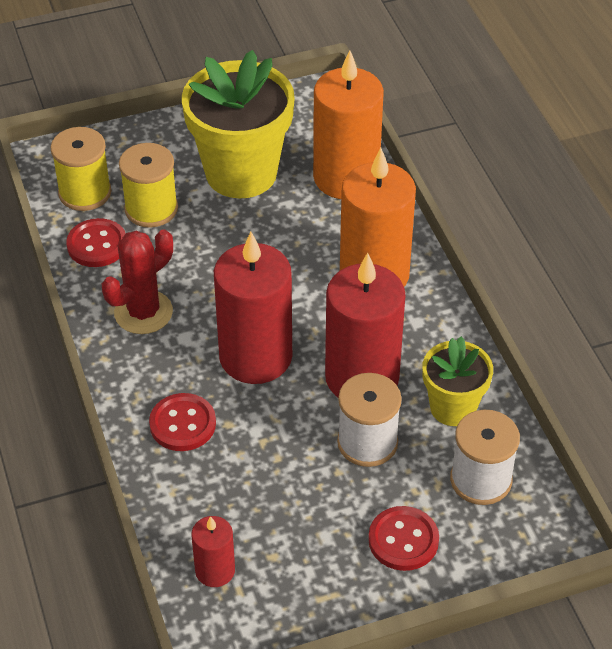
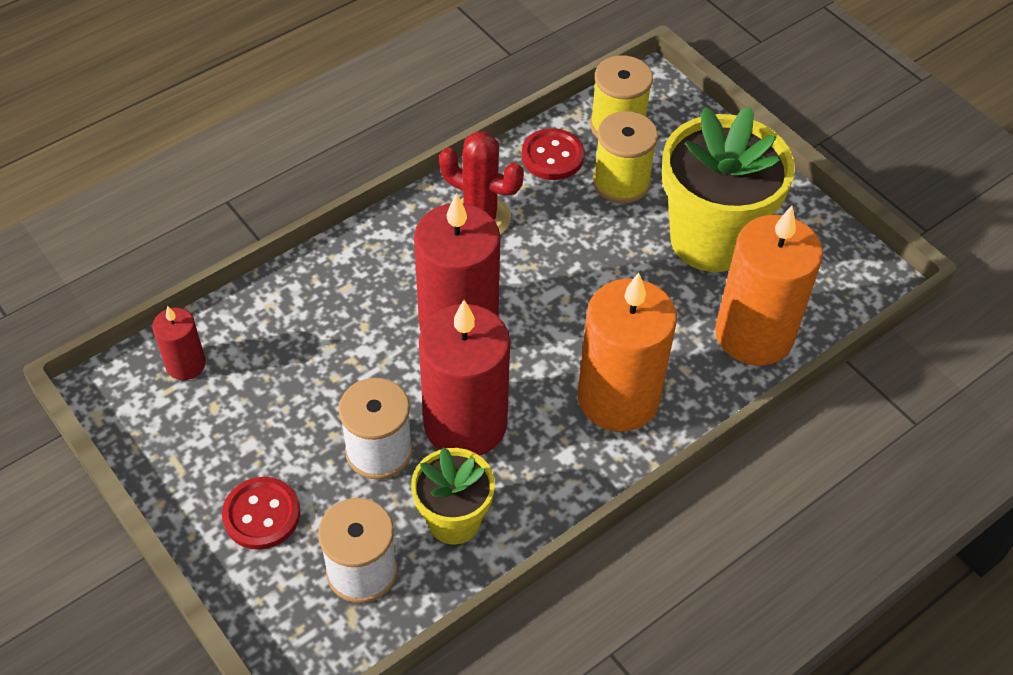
camera: 70 degrees right, 5 degrees up
(182, 424) = (351, 289): red button -> none

